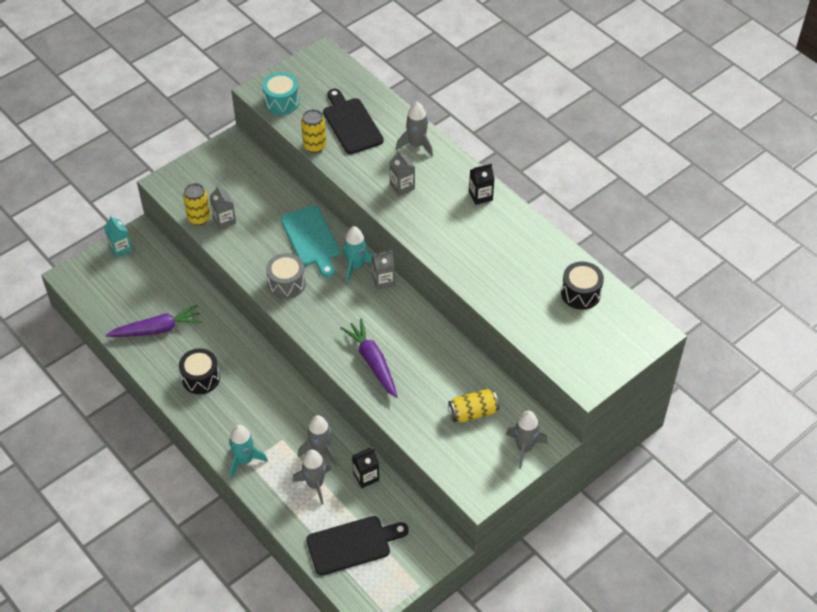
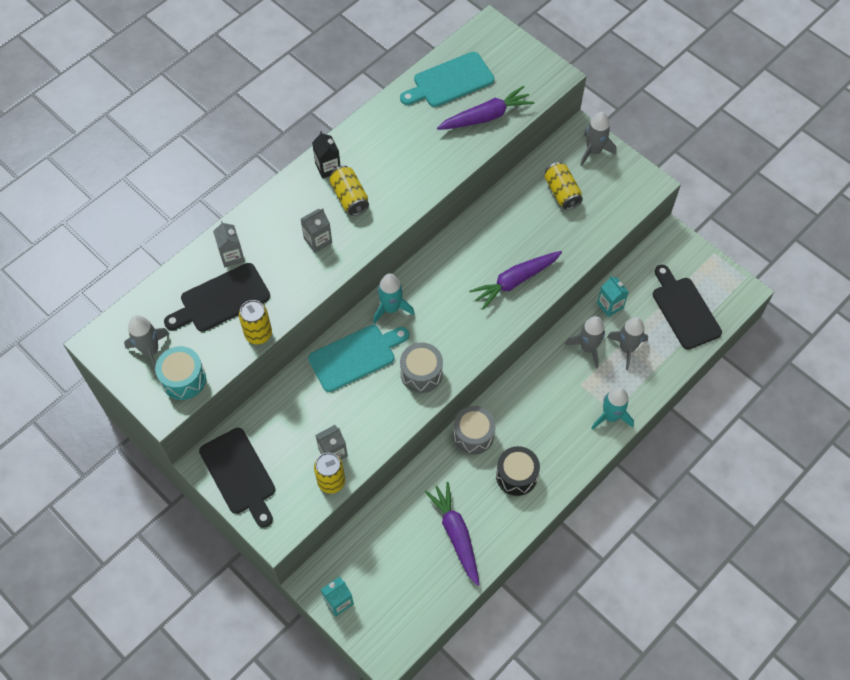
camera: 95 degrees left, 10 degrees up
(218, 162) = (239, 475): none -> black cutting board
(246, 349) = (473, 435): none -> grey drum
(366, 476) = (610, 305): black carton -> turquoise carton
(383, 280) = (408, 280): grey carton -> grey carton (231, 256)
(416, 145) = (254, 231): grey rocket -> grey rocket (150, 351)
(446, 210) = (349, 197): none -> yellow can
(534, 319) = (485, 116): none -> purple carrot
(580, 293) = (450, 81): black drum -> turquoise cutting board

